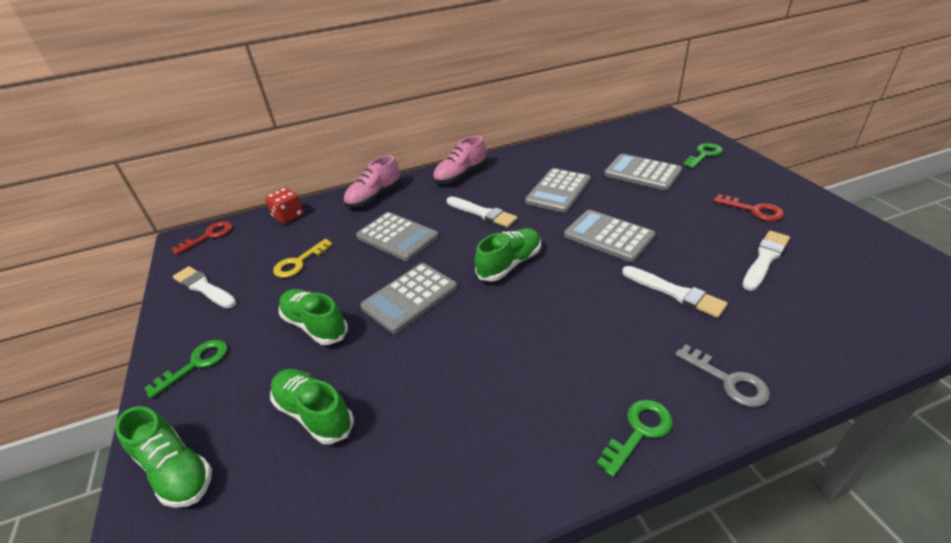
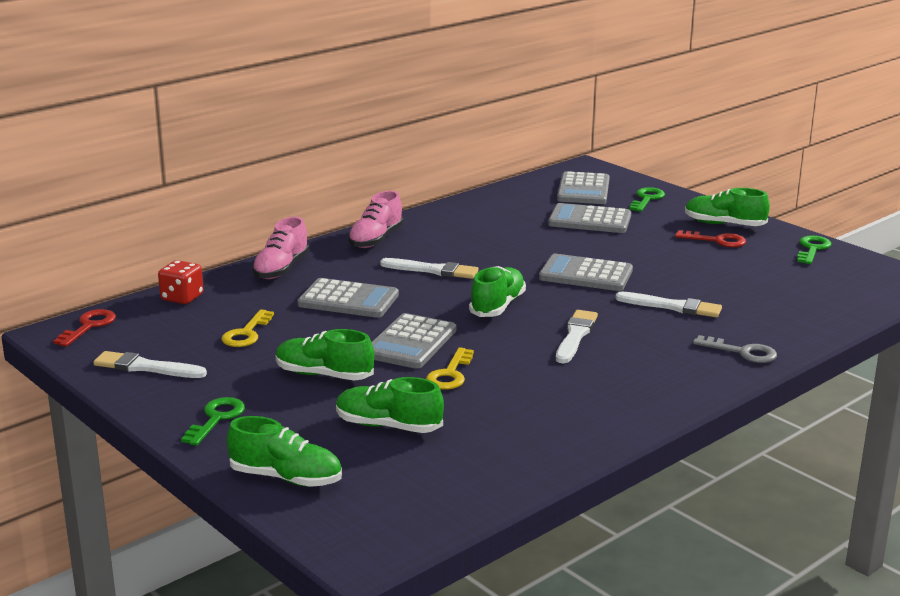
camera: 25 degrees left, 15 degrees down
(415, 348) = (450, 374): none -> yellow key
(558, 191) = (506, 244): grey calculator -> grey calculator (583, 190)
(639, 431) = (686, 389): green key -> green key (812, 249)
(765, 259) = (741, 275): white brush -> white brush (575, 336)
(768, 191) = (724, 224): none -> green shoe

